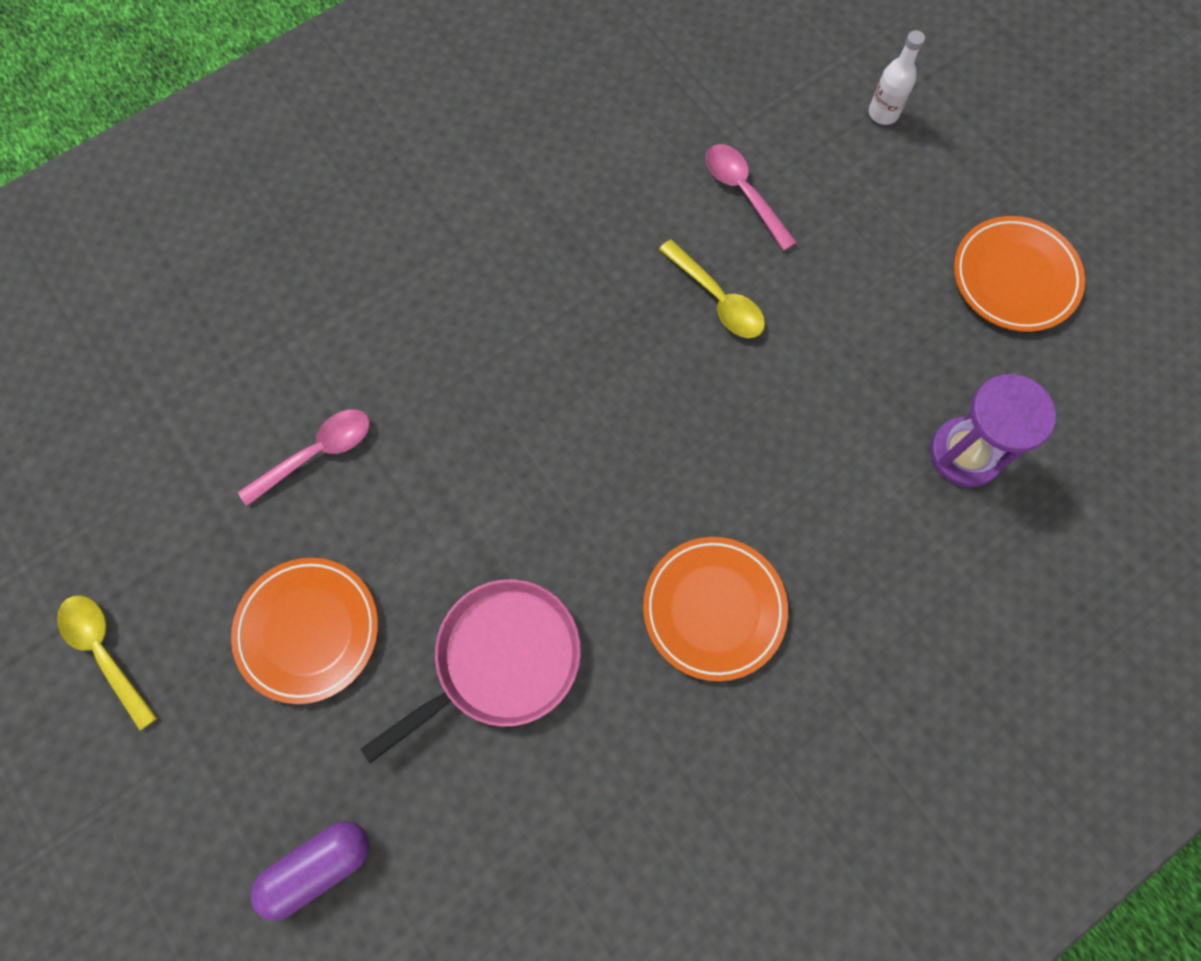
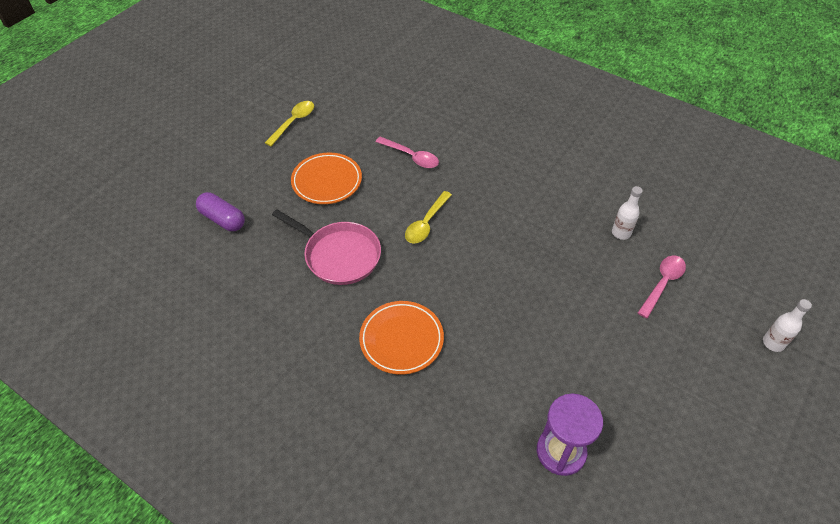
camera: 70 degrees right, 20 degrees down
(630, 200) = (621, 233): none -> white bottle
(717, 298) = (586, 290): yellow spoon -> yellow spoon (426, 223)
(1014, 278) = (707, 454): orange plate -> none

